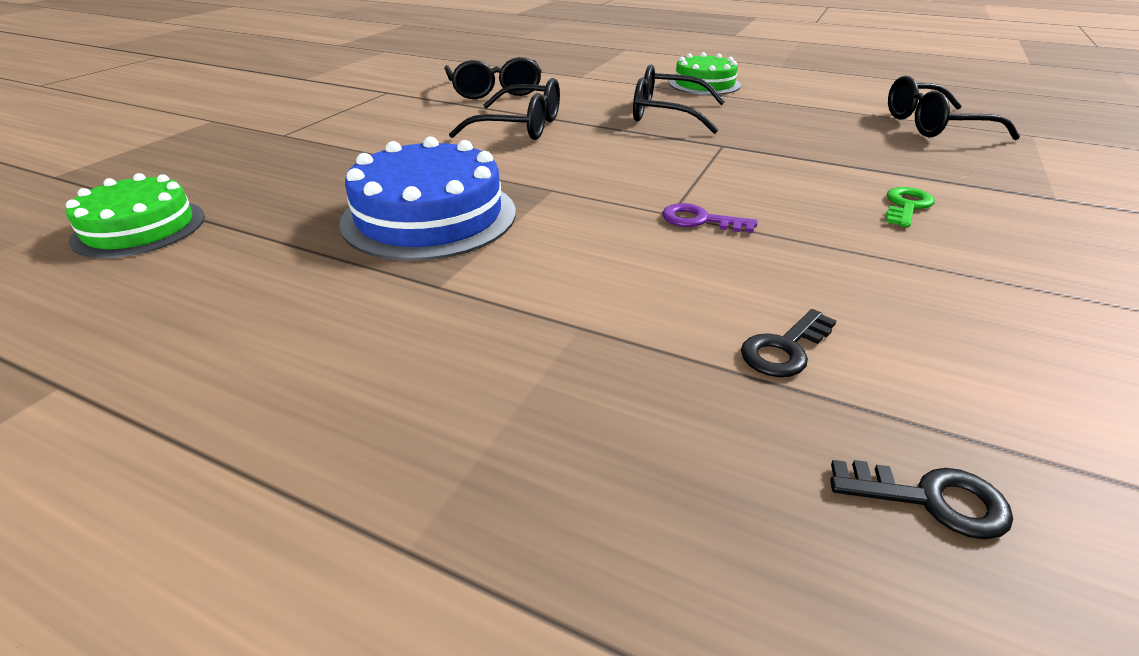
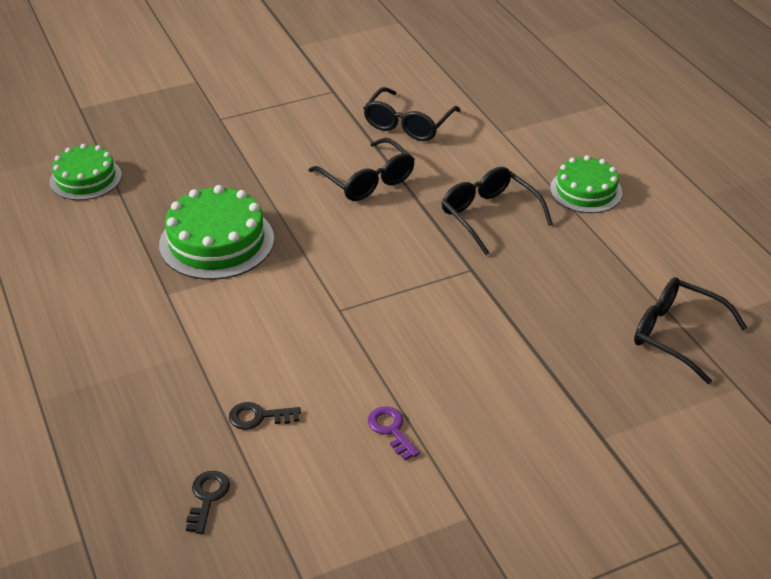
camera: 40 degrees right, 5 degrees up
(429, 216) = (216, 241): blue cake -> green cake
(700, 220) = (347, 324): purple key -> purple key (391, 430)
(906, 206) = (487, 385): green key -> none
(931, 499) = (207, 497): black key -> black key turned 135 degrees counterclockwise

